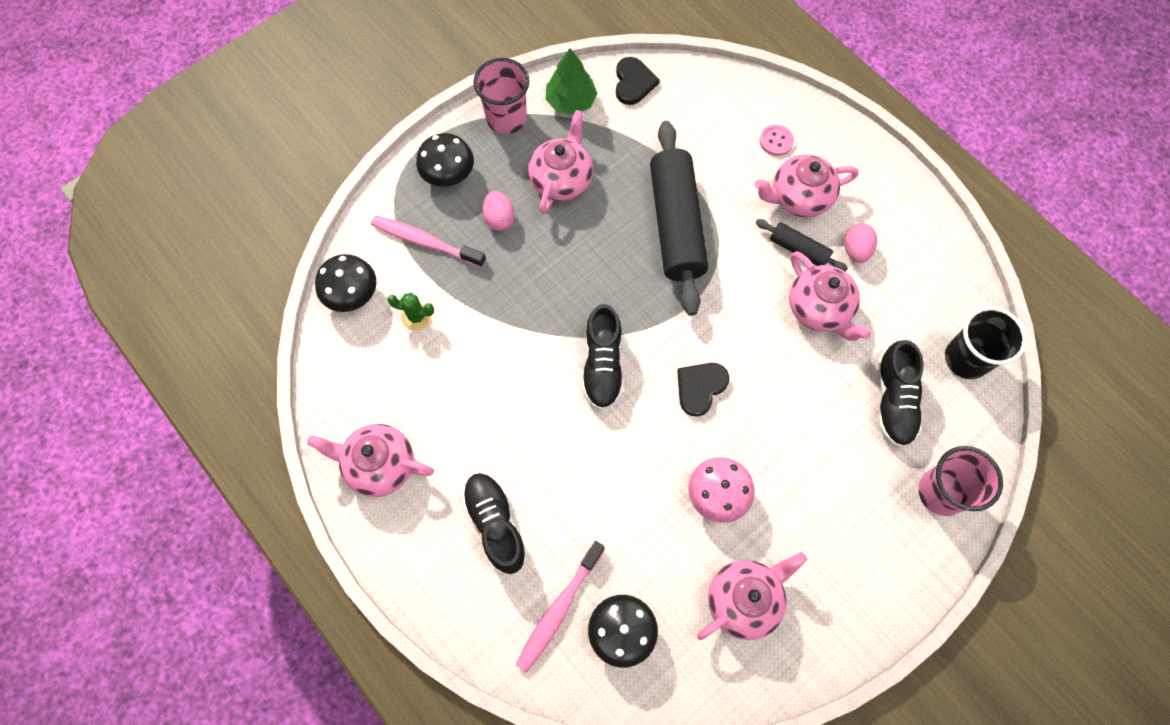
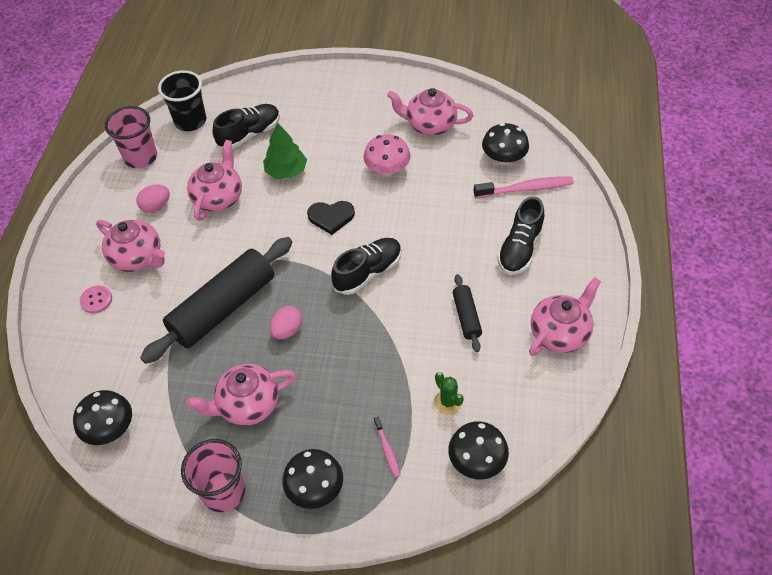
camera: 130 degrees left, 15 degrees down
(379, 465) = (560, 333): pink teapot -> pink teapot turned 105 degrees counterclockwise
(425, 242) = (387, 450): pink toothbrush -> pink toothbrush, size x0.52
(499, 219) = (320, 417): pink egg -> pink egg (287, 330)
(571, 101) = (166, 458): green tree -> green tree (286, 171)
(633, 82) = (109, 428): black heart -> black mushroom
(798, 249) = (182, 233): black rolling pin -> black rolling pin (466, 317)
(941, 492) = (286, 90): pink cup -> pink cup (141, 157)

